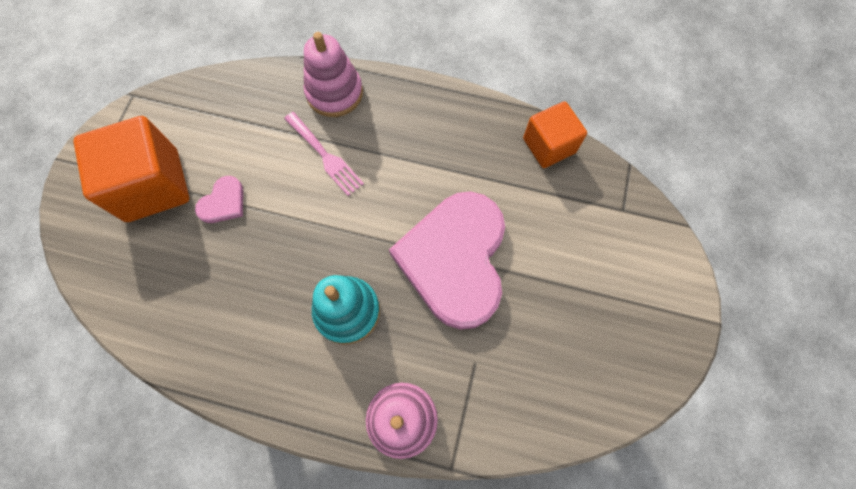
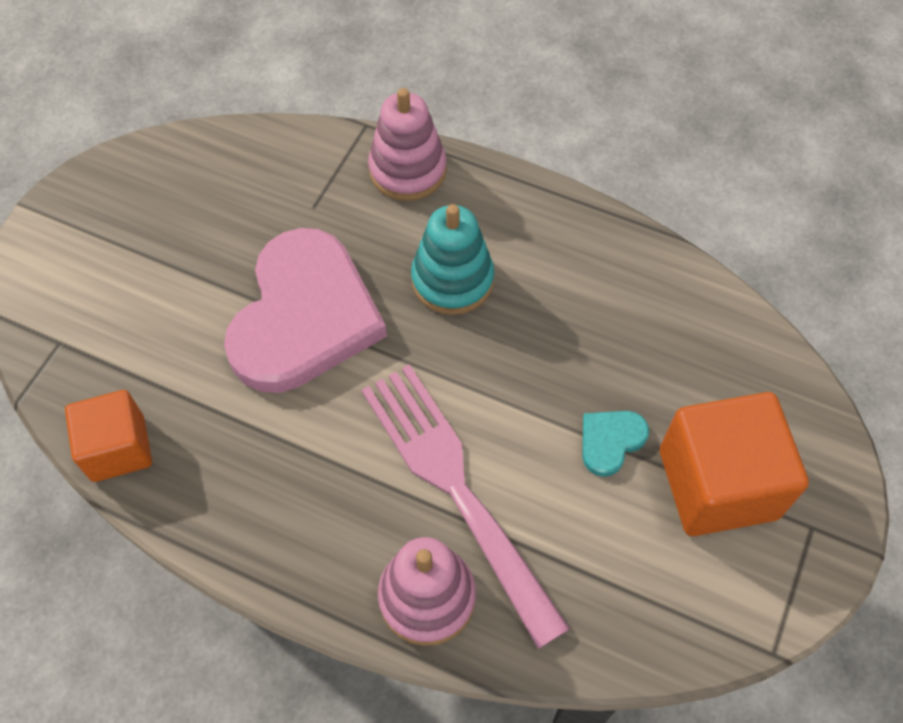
camera: 170 degrees left, 10 degrees down
(223, 202) = (610, 441): pink heart -> turquoise heart
(325, 156) = (456, 488): pink fork -> pink fork, size x1.89

